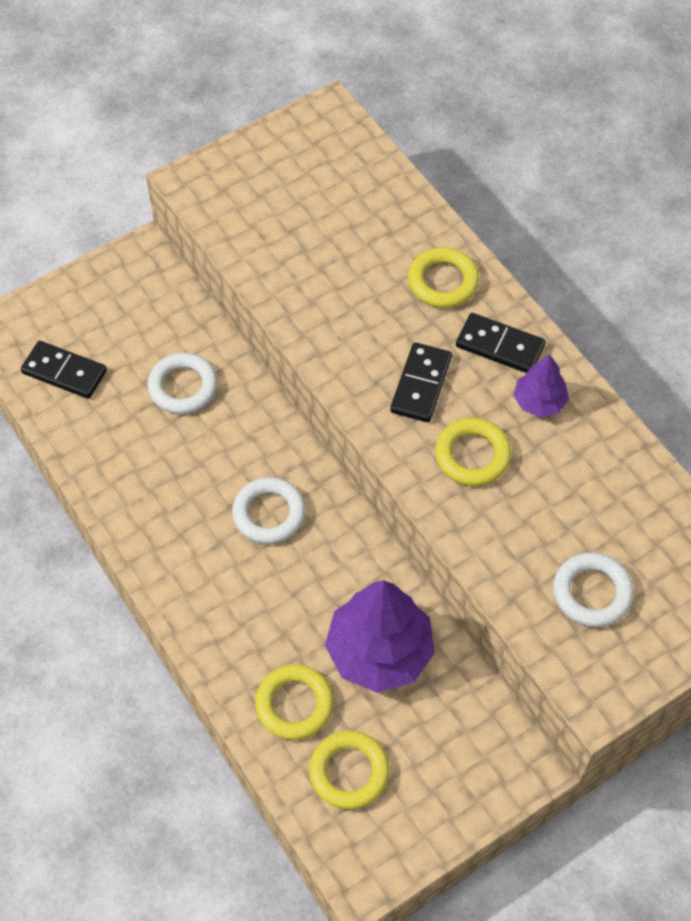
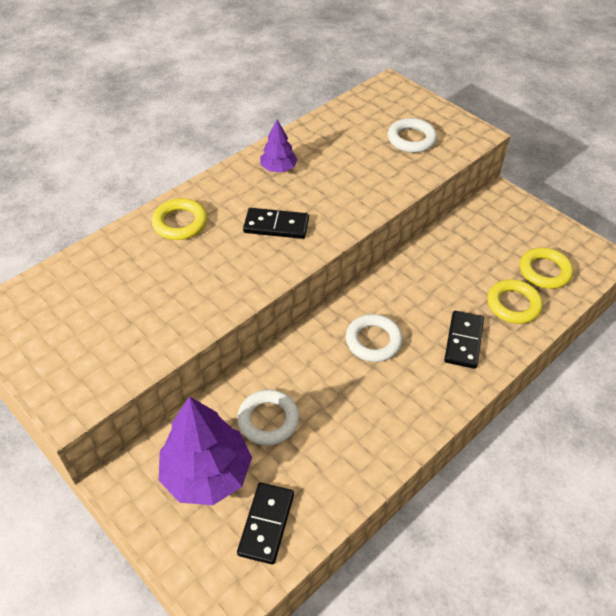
camera: 100 degrees left, 10 degrees down
(379, 651) = (458, 266): purple tree -> purple tree (207, 473)
(472, 455) = (329, 195): yellow ring -> none
(500, 346) = (235, 189): black domino -> black domino (463, 341)

